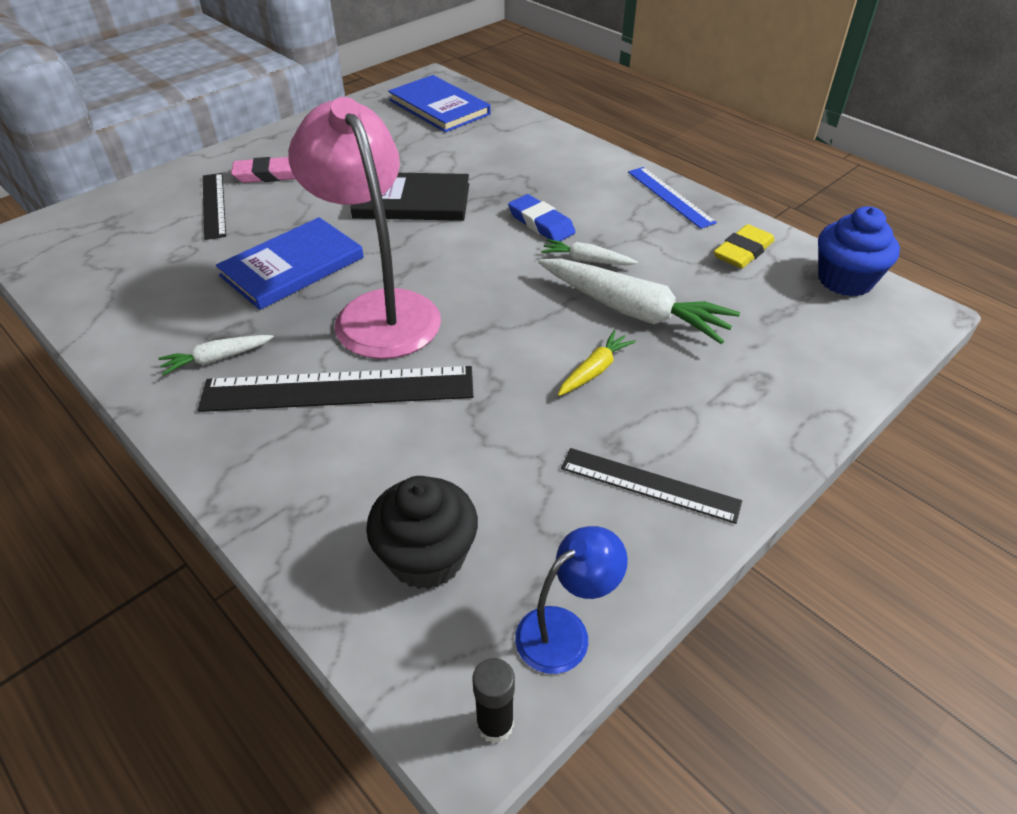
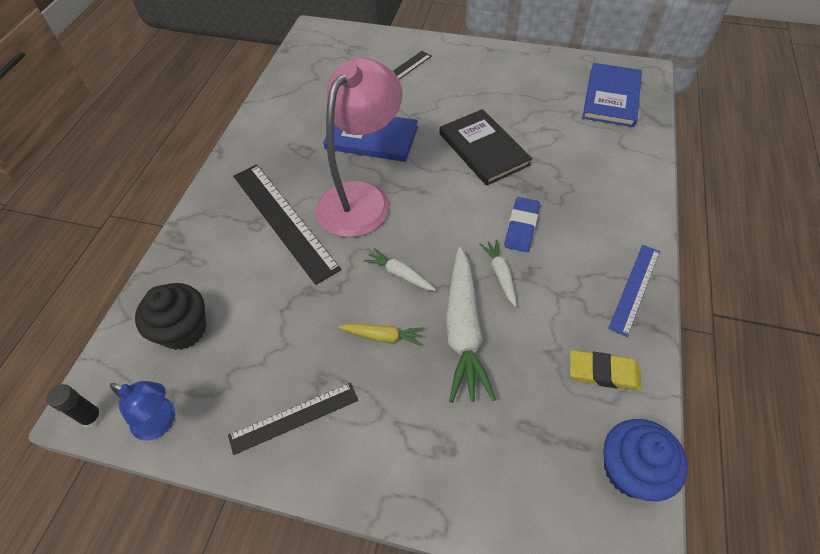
camera: 60 degrees right, 10 degrees up
(217, 359) = (275, 158): white carrot -> white carrot (400, 274)
(268, 175) = (449, 73): pink eraser -> none
(649, 485) = (294, 417): black ruler -> black ruler turned 75 degrees clockwise

